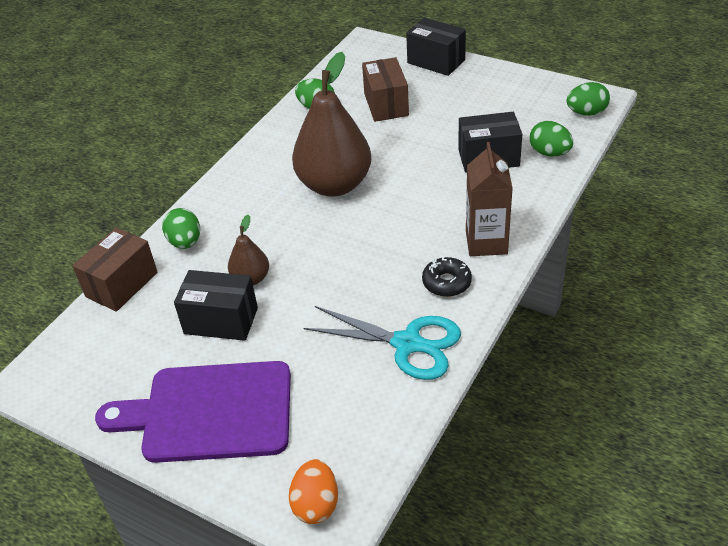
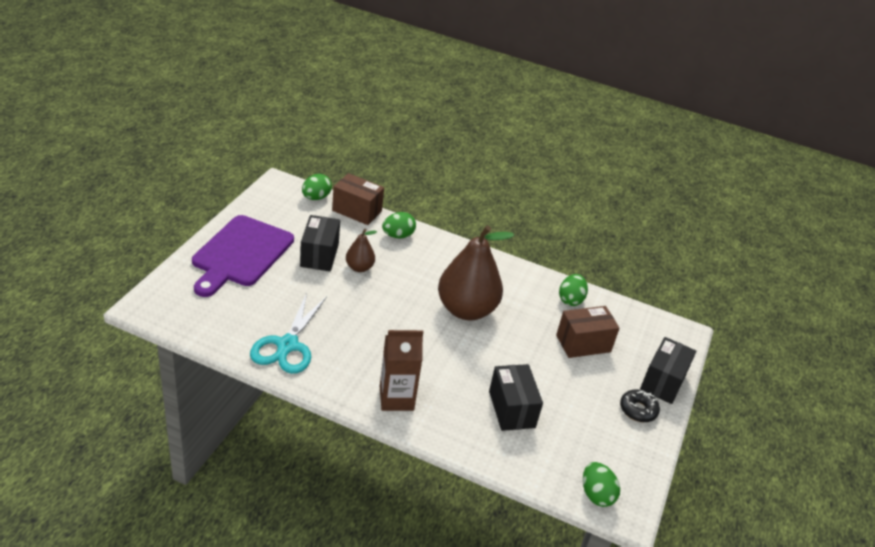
camera: 75 degrees right, 5 degrees down
(210, 412) = (241, 254): purple cutting board -> purple cutting board turned 150 degrees counterclockwise
(316, 504) = (160, 299): orange egg -> none
(446, 282) = (350, 370): black donut -> black donut (638, 410)
(549, 153) = (524, 455): green egg -> green egg (316, 197)

